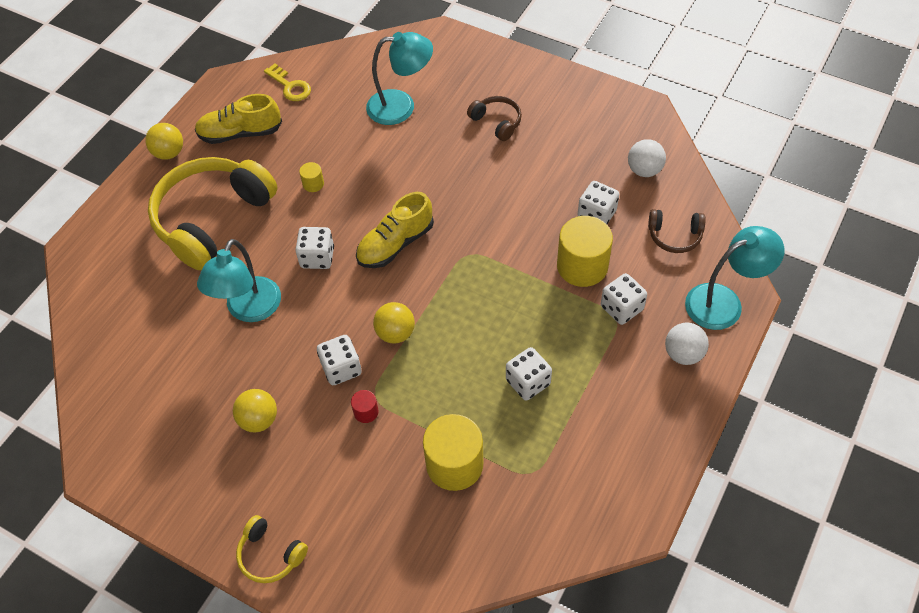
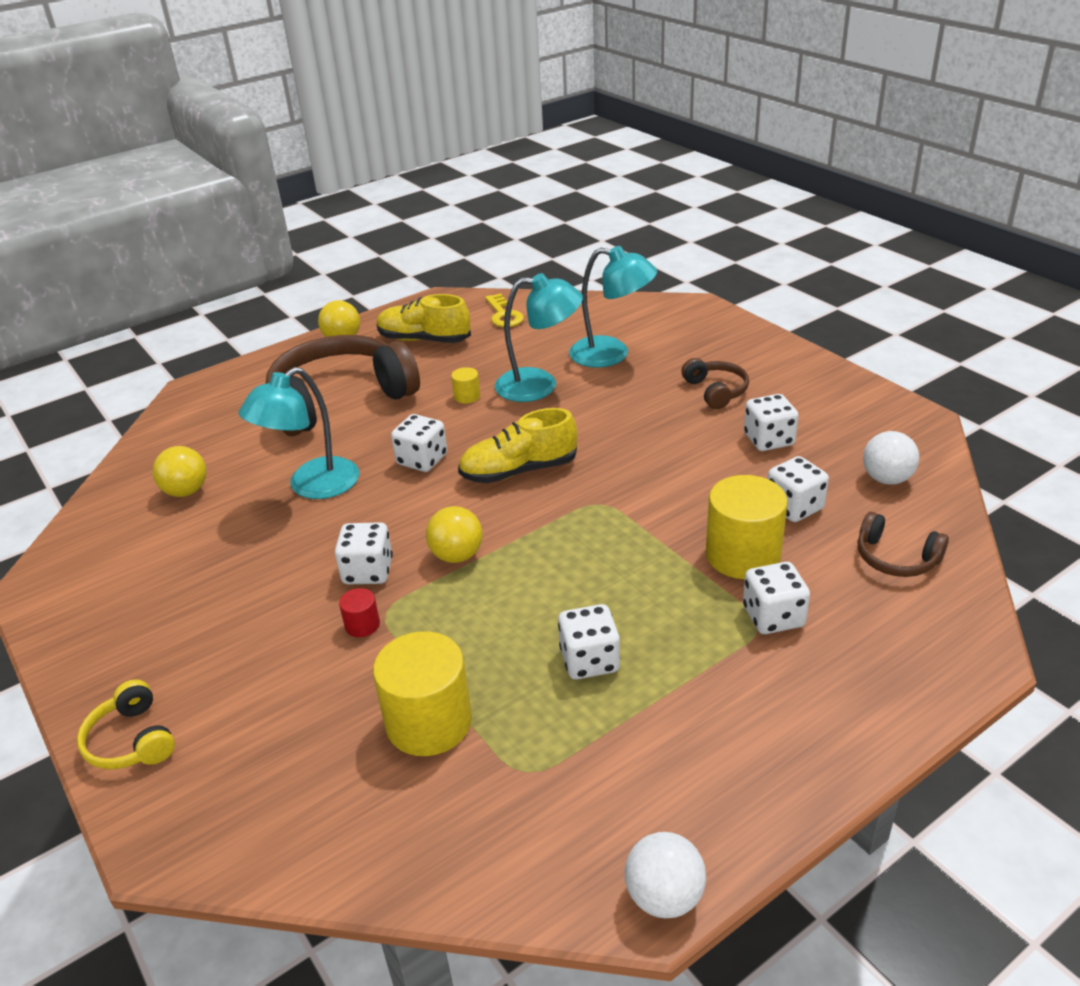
camera: 25 degrees right, 20 degrees down
(212, 219) = (340, 400): yellow headphones -> brown headphones
(259, 420) = (237, 592): yellow ball -> yellow ball (186, 491)
(554, 159) = (768, 440): none -> white dice
(683, 354) = (839, 699): white ball -> white ball (664, 896)
(724, 302) = (937, 655): turquoise lamp -> turquoise lamp (539, 385)

